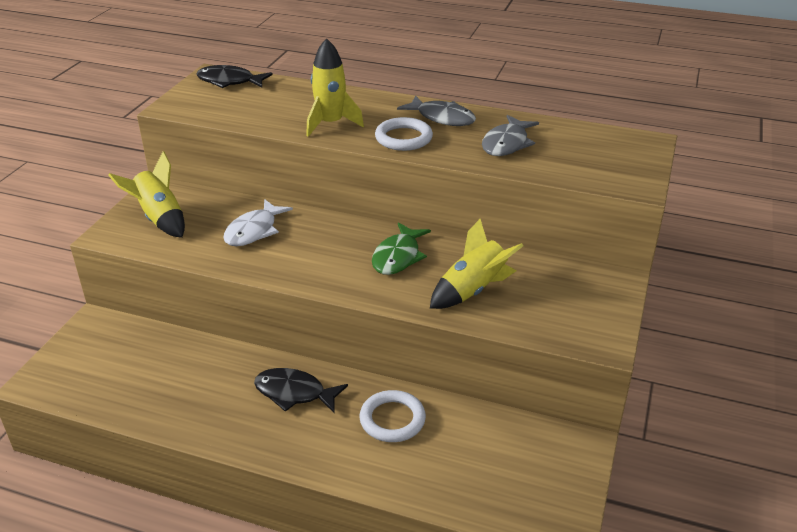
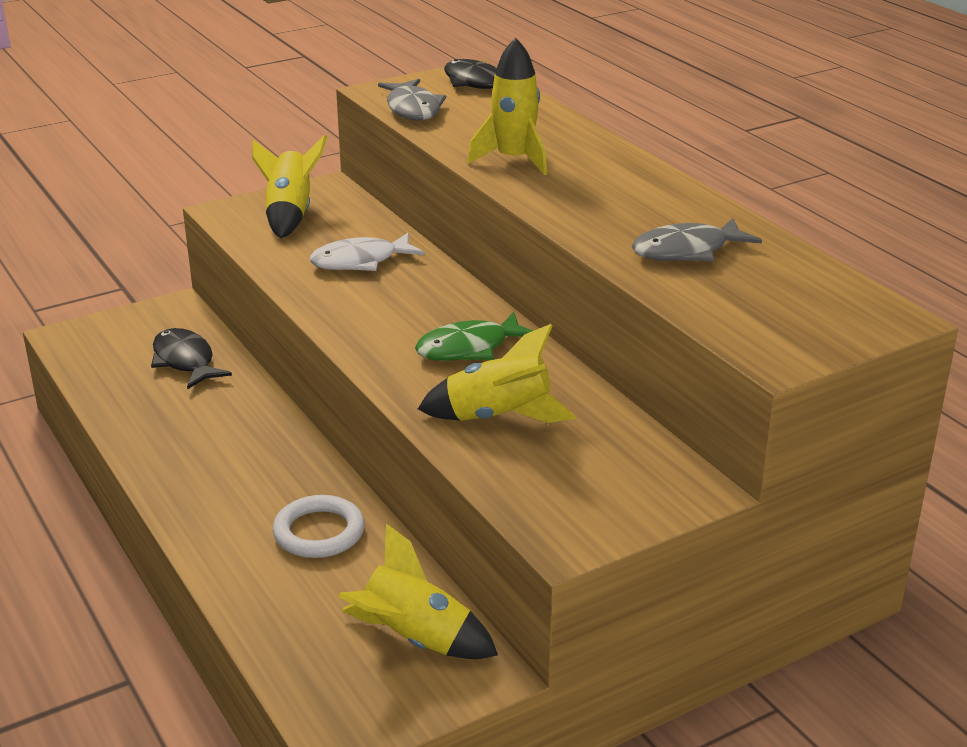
camera: 40 degrees right, 5 degrees down
(294, 393) = (261, 457): black fish -> black fish (185, 361)
(403, 138) = (570, 202): white ring -> none
(442, 118) = (655, 197): grey fish -> grey fish (413, 109)
(526, 450) = (415, 640): none -> yellow rocket

